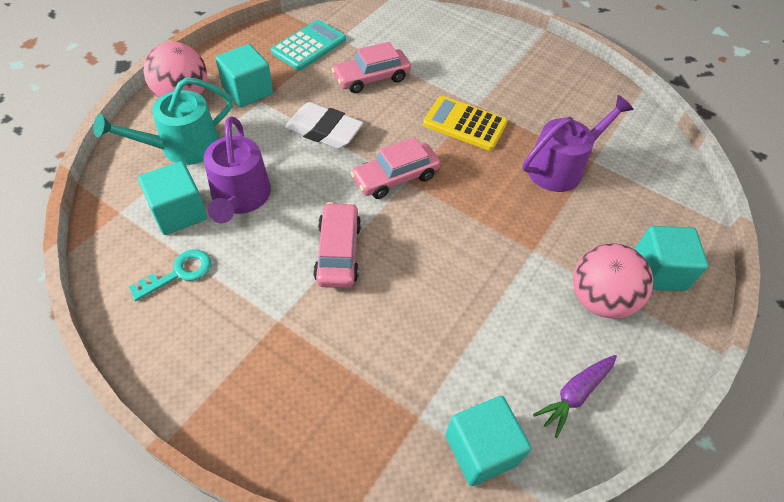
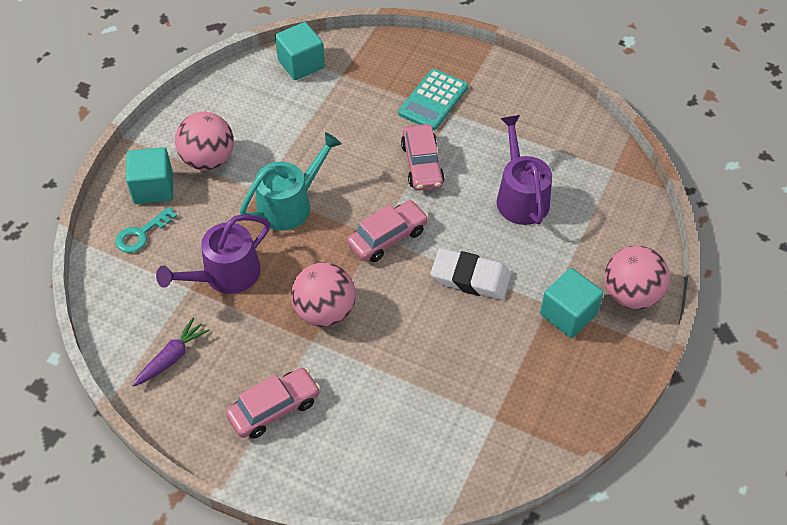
camera: 175 degrees right, 0 degrees up
(179, 212) = (564, 176): turquoise cube -> none
(179, 273) = (538, 132): turquoise key -> turquoise key (141, 234)
(183, 147) = (597, 237): turquoise watering can -> turquoise watering can (290, 204)
(309, 46) = (527, 397): turquoise calculator -> turquoise calculator (433, 100)
(371, 78) = (438, 358): pink car -> pink car (274, 408)
(464, 124) = (325, 311): yellow calculator -> pink ball
(575, 394) = (237, 98): purple carrot -> purple carrot (171, 358)

